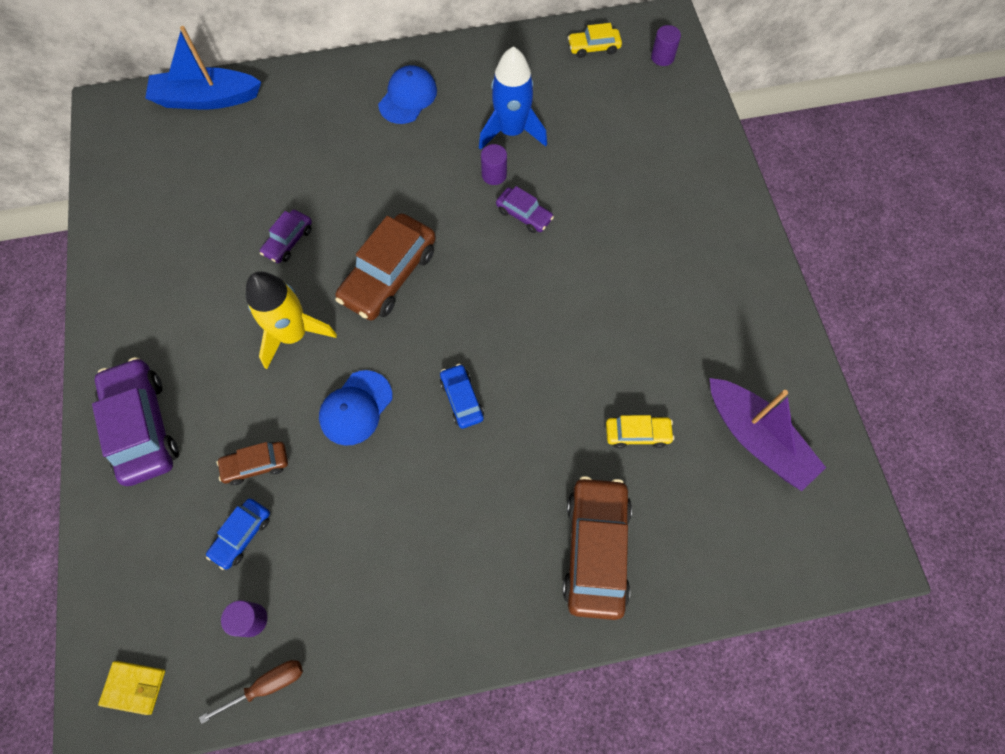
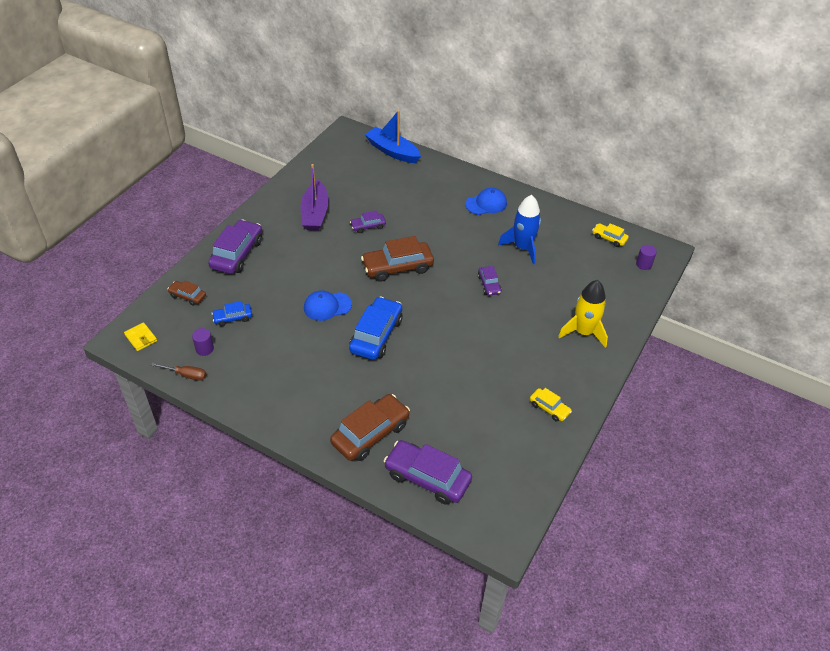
camera: 40 degrees right, 20 degrees down
(256, 465) = (265, 298): brown car -> brown car (187, 296)
(293, 334) = (331, 262): yellow rocket -> yellow rocket (583, 332)
(462, 399) = (376, 335): blue car -> blue car, size x1.92
(494, 175) = (493, 259): purple cylinder -> none
(637, 433) = (442, 406): yellow car -> yellow car (549, 408)
(717, 550) = (427, 478): none -> purple car
(756, 439) = (500, 451): purple boat -> purple boat (315, 213)

